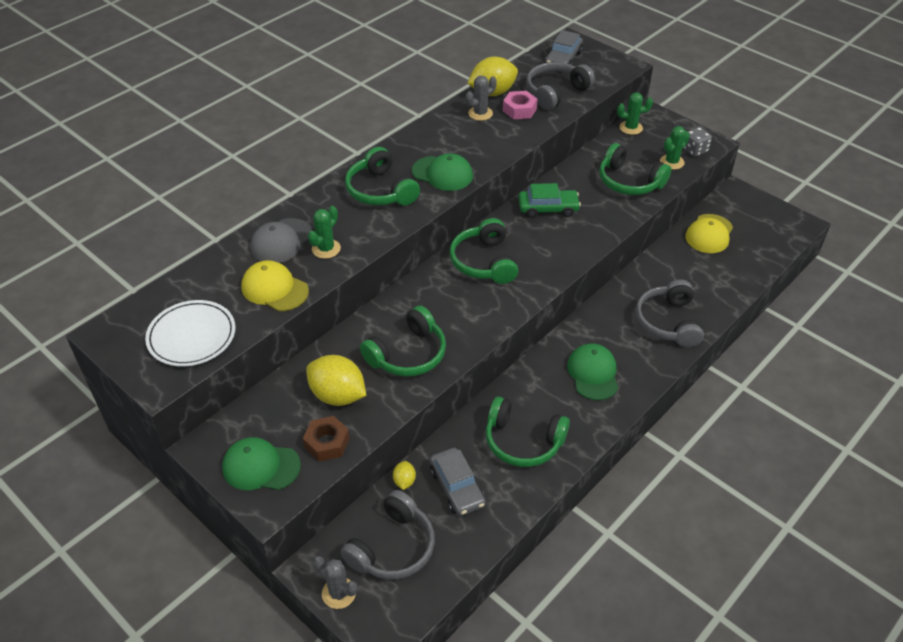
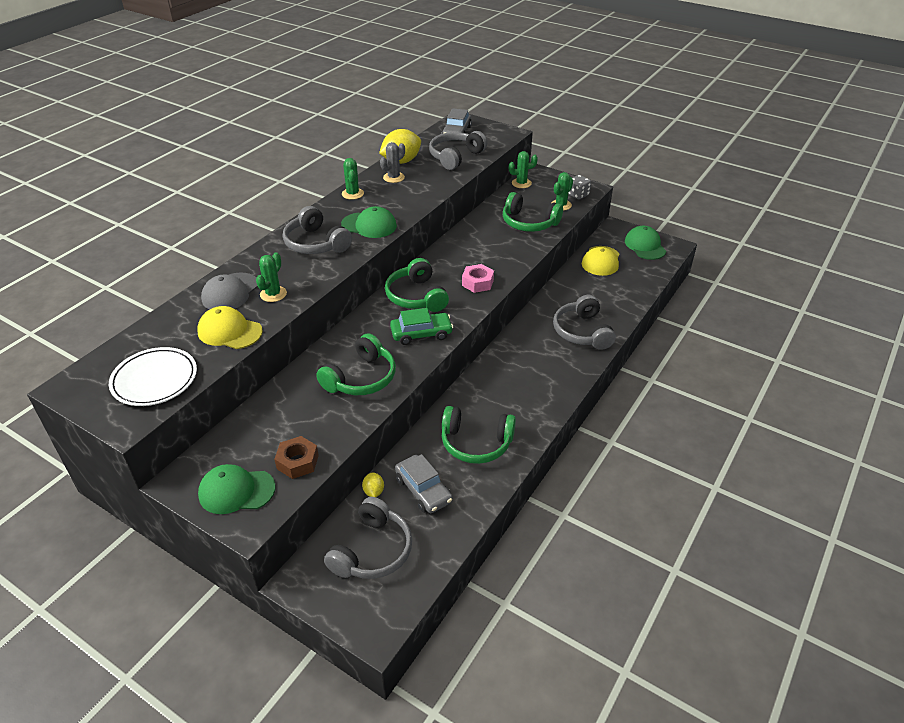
camera: 10 degrees left, 5 degrees down
(338, 395) = (301, 420): yellow lemon -> none
(339, 593) = (327, 600): grey cactus -> none
(380, 190) = (316, 243): green headphones -> grey headphones
(431, 130) = (352, 194): none -> green cactus
(519, 110) = (427, 172): pink nut -> pink nut (477, 283)
(548, 208) = (464, 250): green car -> green car (421, 334)
(593, 373) = (526, 380): green cap -> green cap (645, 246)

